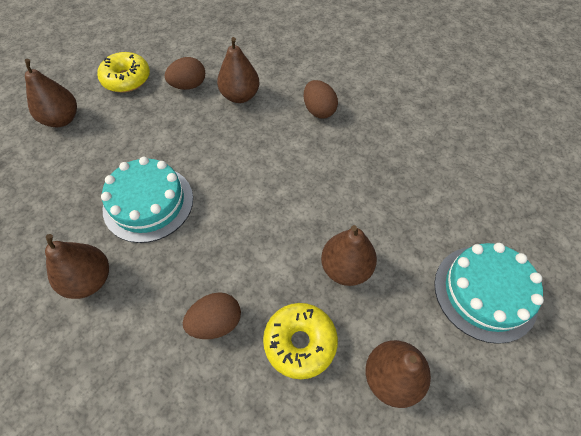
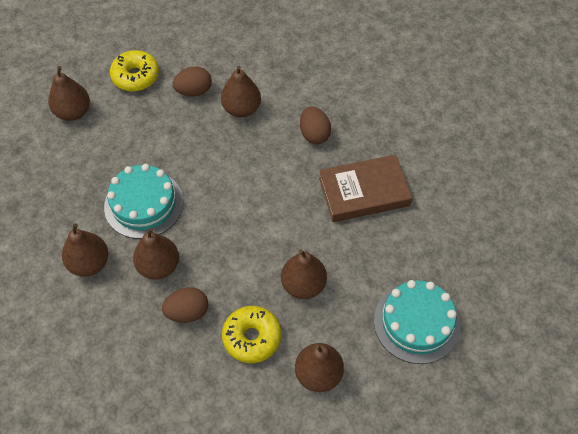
camera: 10 degrees right, 0 degrees up
(174, 271) = (159, 266): none -> brown pear
(384, 159) = (364, 192): none -> brown book

